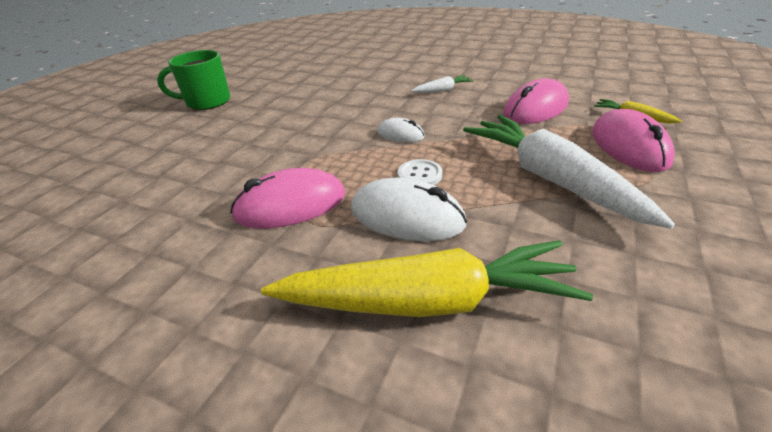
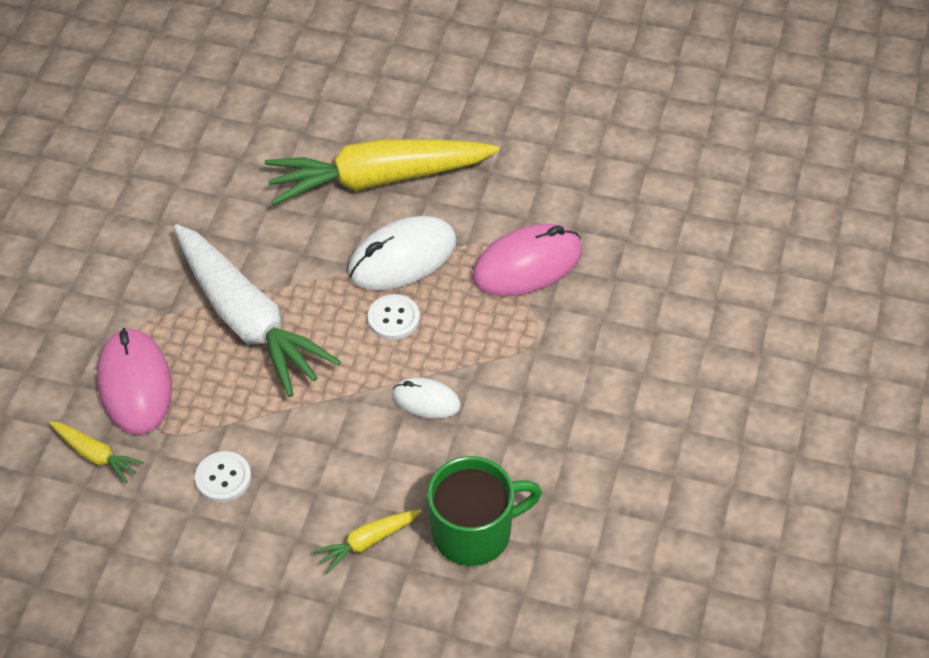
camera: 170 degrees right, 15 degrees up
(207, 102) = (790, 490): green mug -> green mug (474, 532)
(407, 216) = (402, 258): white mouse -> white mouse turned 45 degrees counterclockwise
(442, 90) = (367, 542): white carrot -> yellow carrot
(535, 109) = (223, 478): pink mouse -> white button

